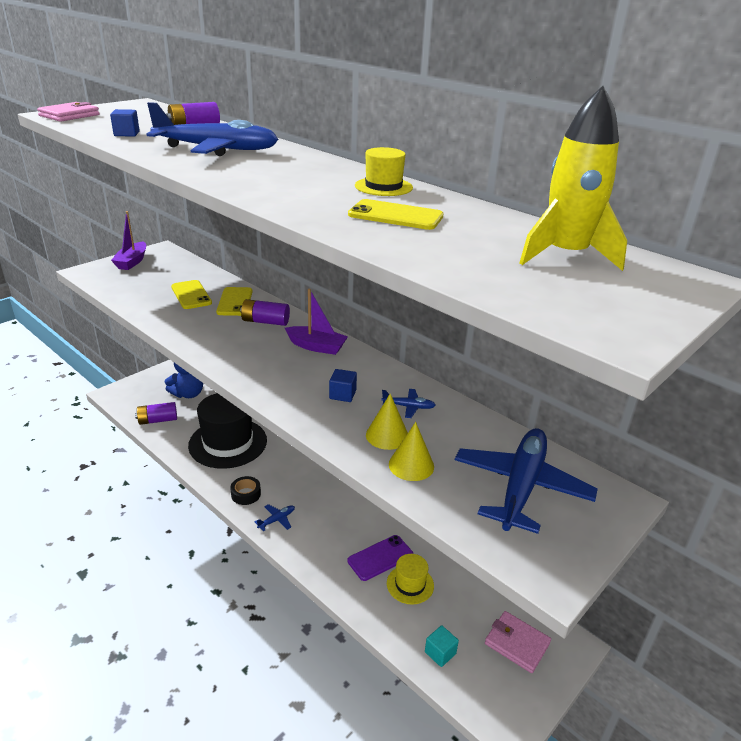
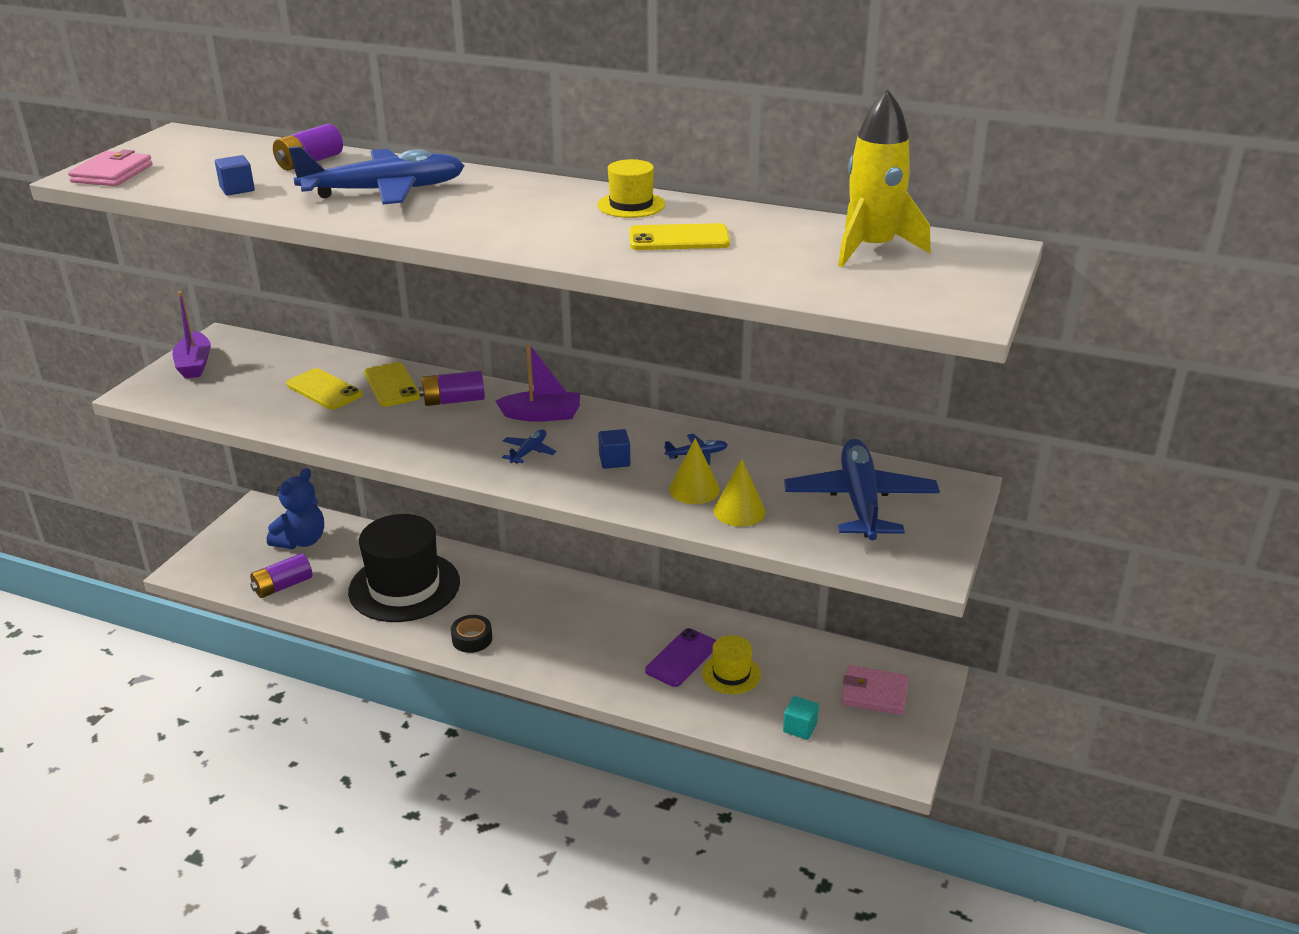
camera: 20 degrees left, 0 degrees up
(277, 520) = (531, 655): blue plane -> blue plane (529, 452)

